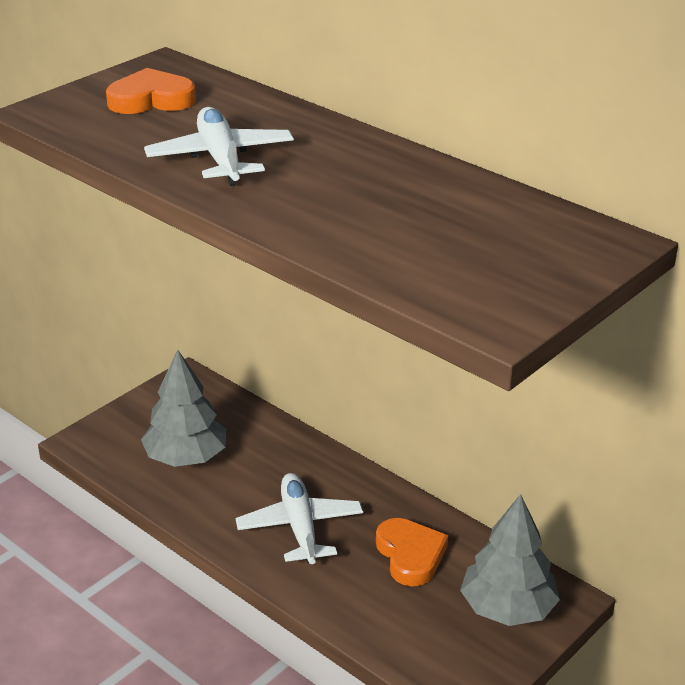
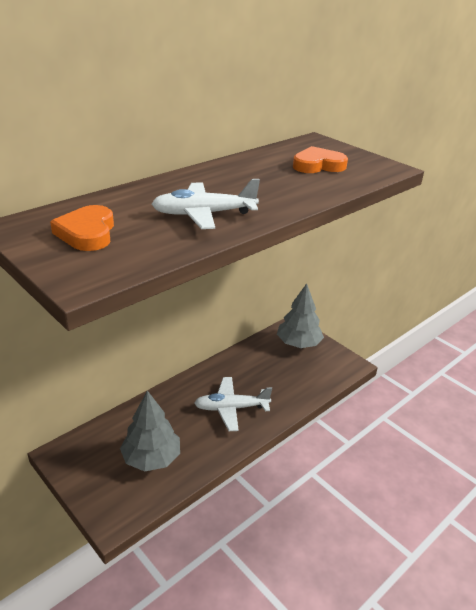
camera: 85 degrees left, 0 degrees up
(410, 555) = (259, 369): orange heart -> orange heart (318, 165)

